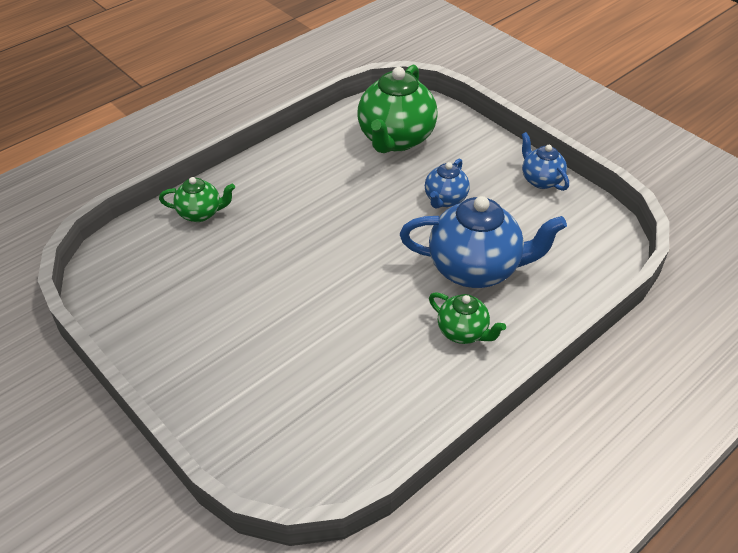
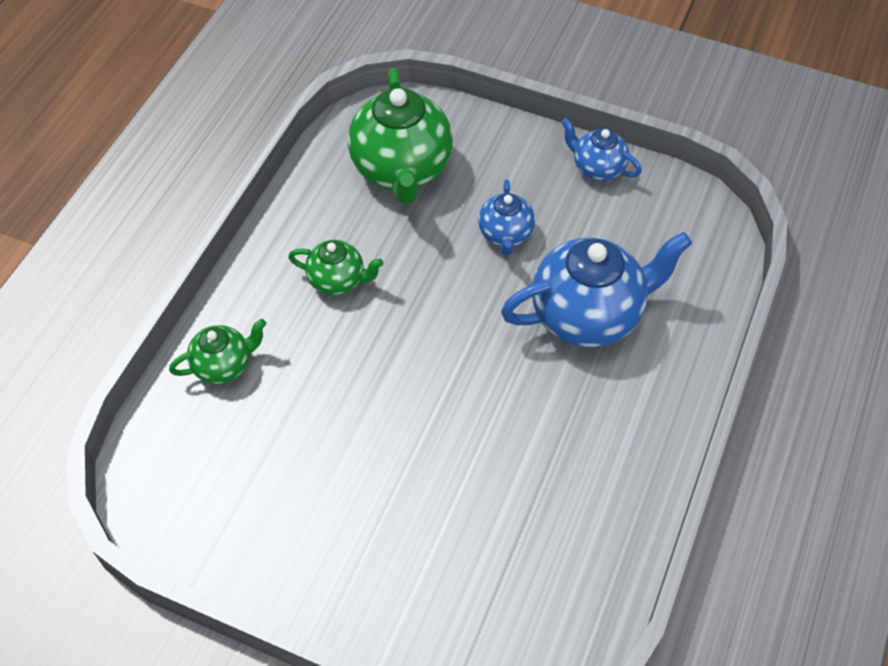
camera: 25 degrees left, 10 degrees up
(463, 332) = (617, 402): green teapot -> green teapot (337, 280)

